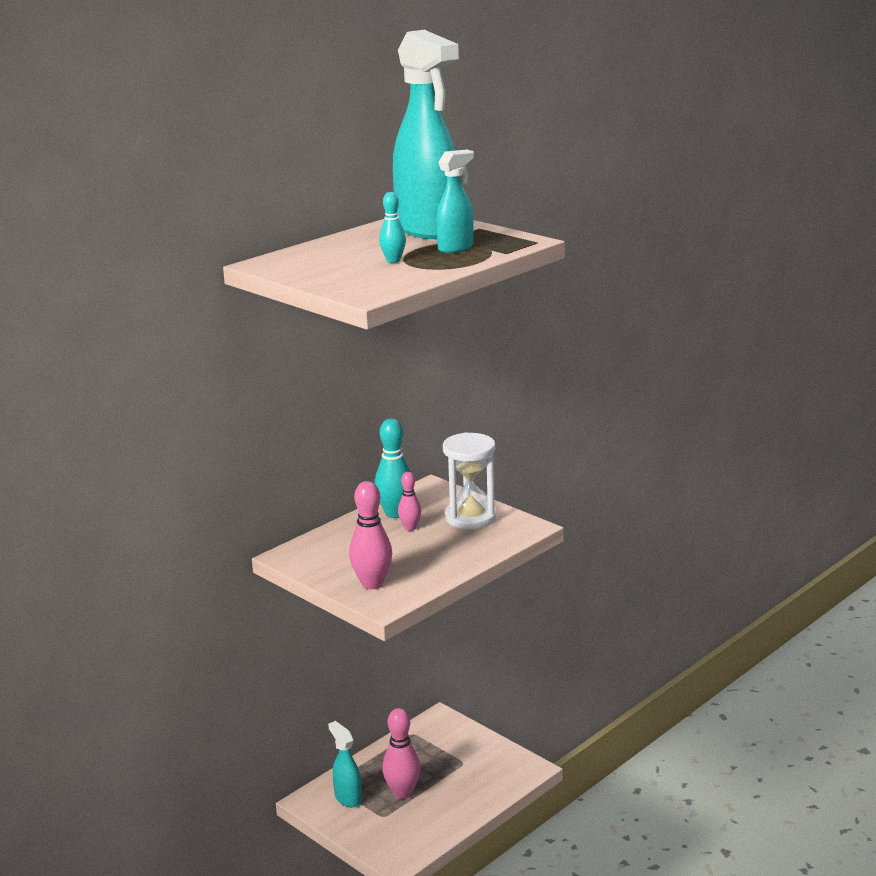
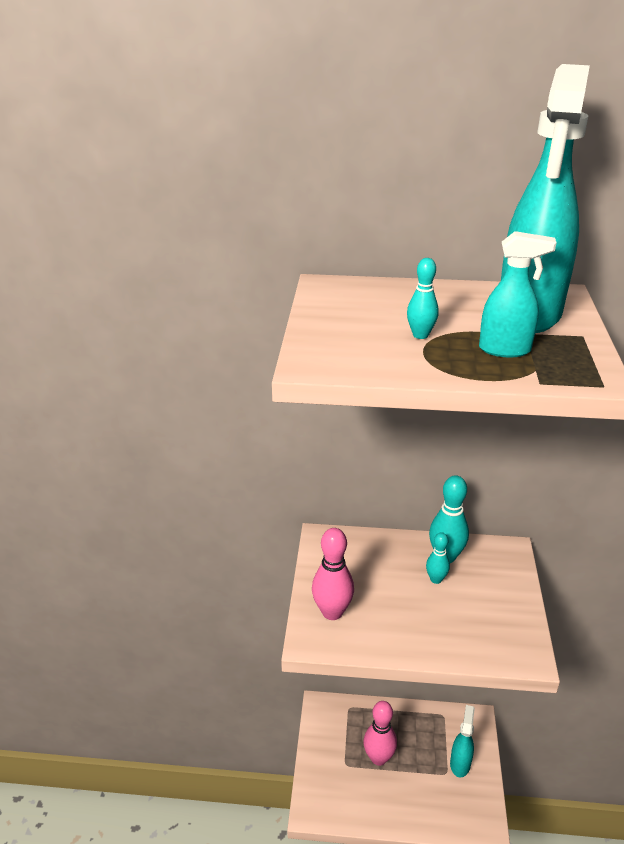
camera: 50 degrees right, 10 degrees up
(347, 798) = (343, 728): turquoise spray bottle -> turquoise spray bottle (460, 763)
(410, 528) = (436, 579): pink bowling pin -> turquoise bowling pin
(470, 517) = (495, 606): white hourglass -> none

